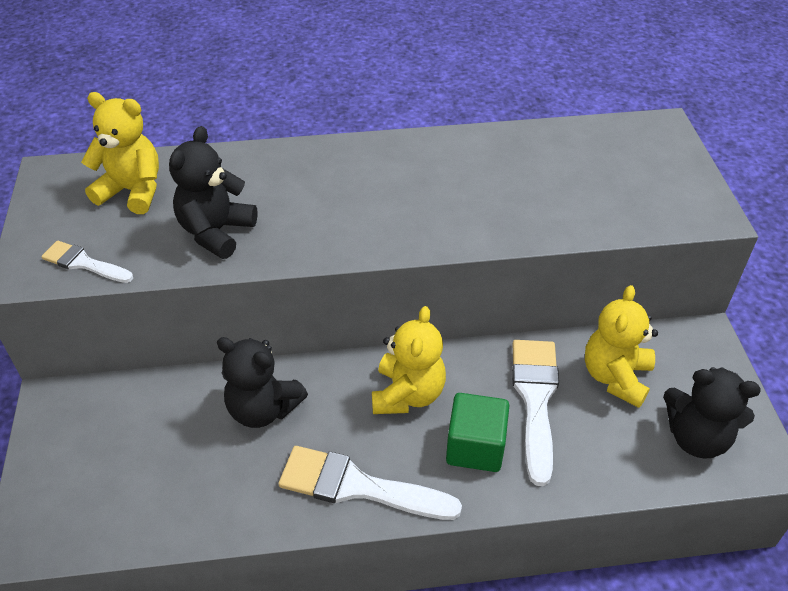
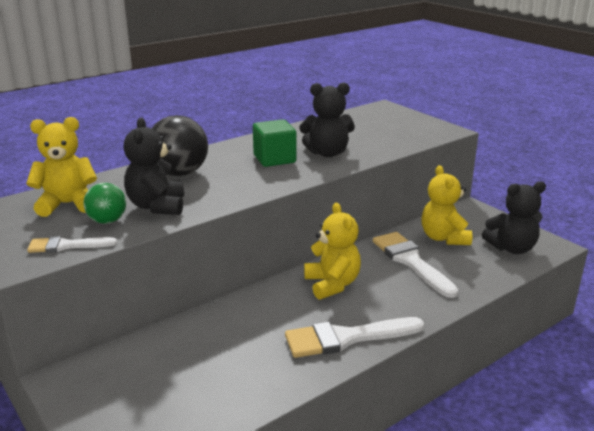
camera: 30 degrees left, 20 degrees down
(149, 237) = (107, 221): none -> green ball
(263, 409) = (240, 324): black teddy bear -> black teddy bear (327, 153)
(285, 179) = (180, 173): none -> black ball
(475, 447) = (399, 293): green cube -> green cube (274, 159)

